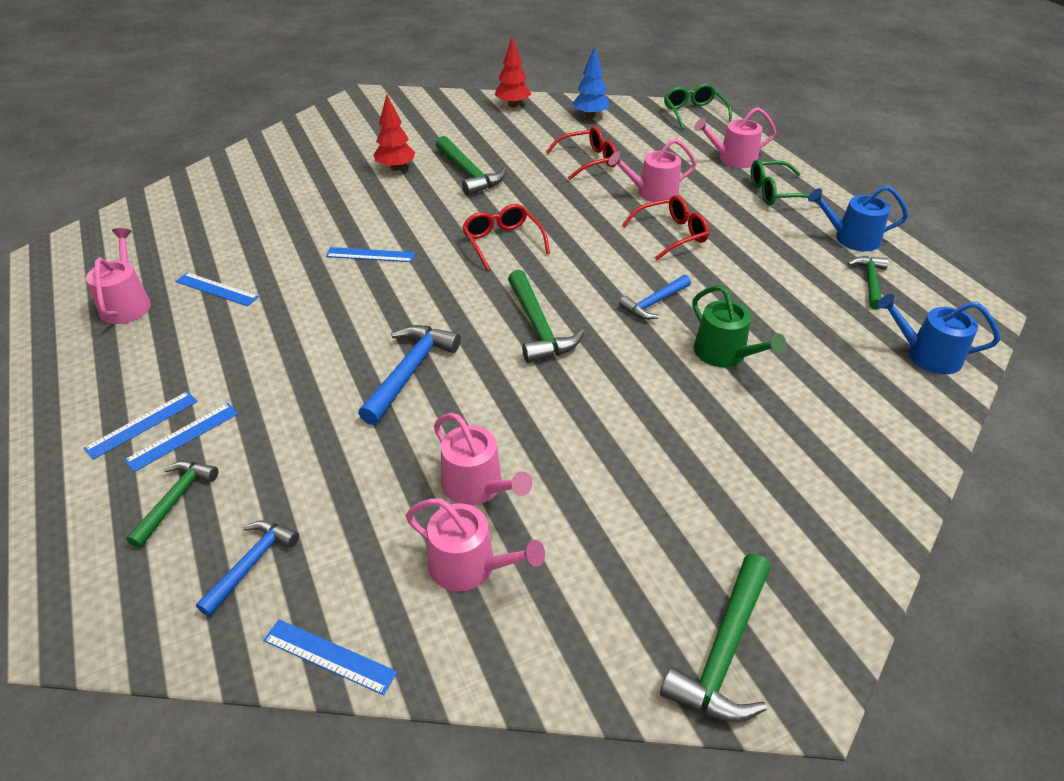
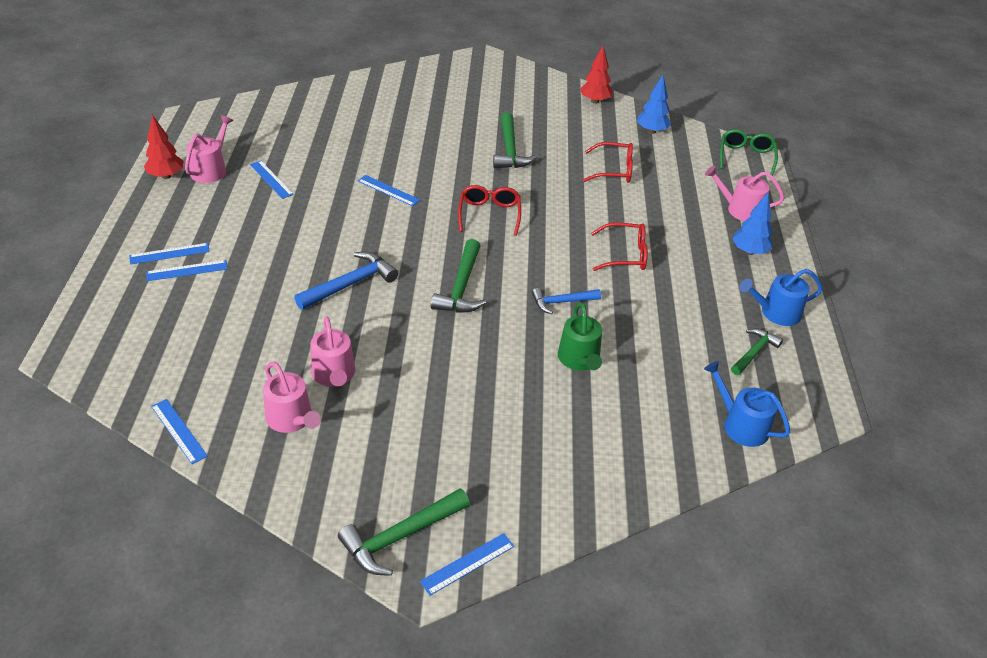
camera: 25 degrees right, 0 degrees up
(175, 500) = (158, 307): green hammer -> none
(251, 564) = (173, 362): blue hammer -> none
(396, 168) = (459, 127): red tree -> red tree (166, 176)
(652, 193) = (642, 215): pink watering can -> none
(776, 193) = (749, 251): green glasses -> blue tree
(825, 644) = (467, 564): none -> blue ruler
(851, 238) = (776, 312): blue watering can -> blue watering can turned 45 degrees counterclockwise

